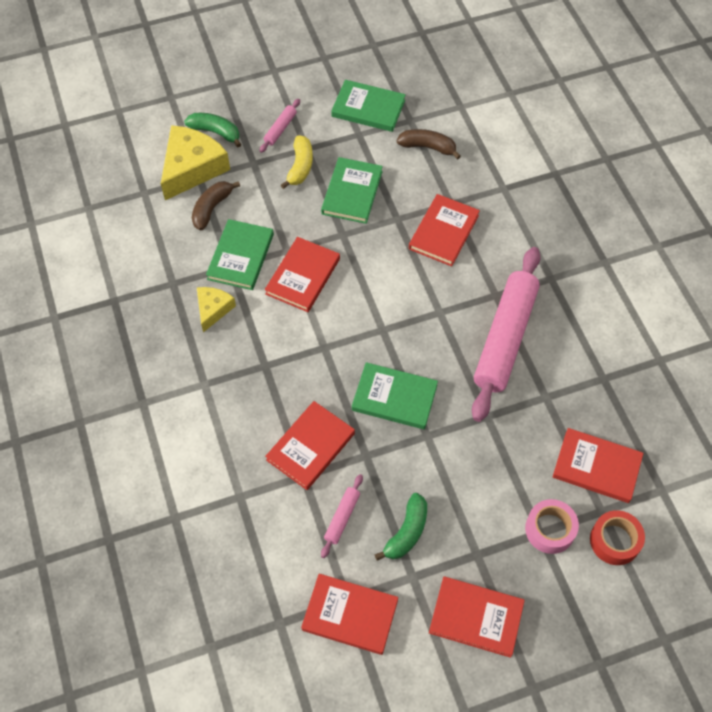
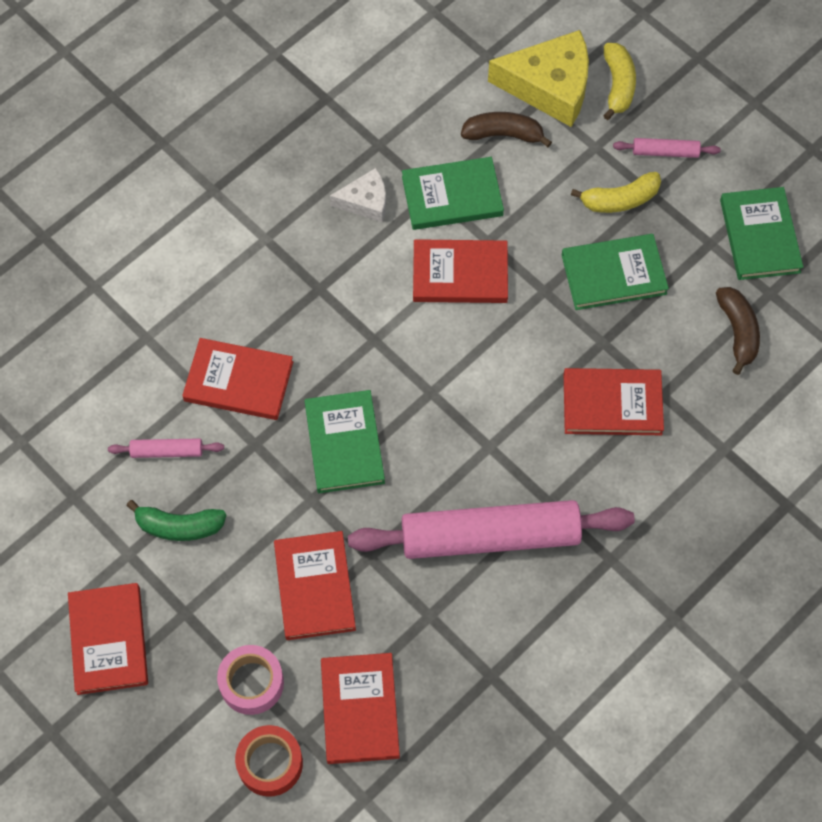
camera: 65 degrees right, 5 degrees up
(213, 309) = (365, 201): yellow cheese -> white cheese
(215, 132) = (618, 85): green banana -> yellow banana
(350, 615) = (57, 507): red book -> red book (314, 587)

